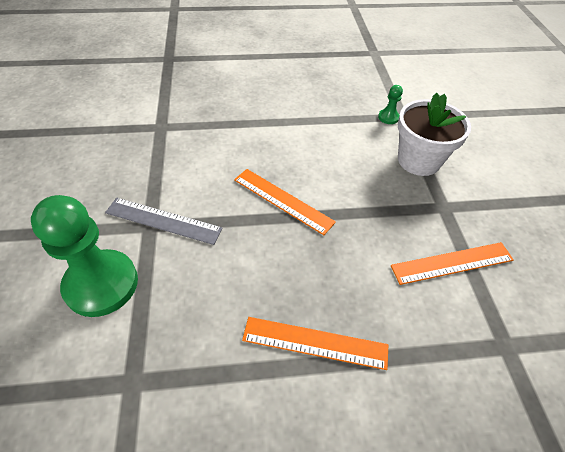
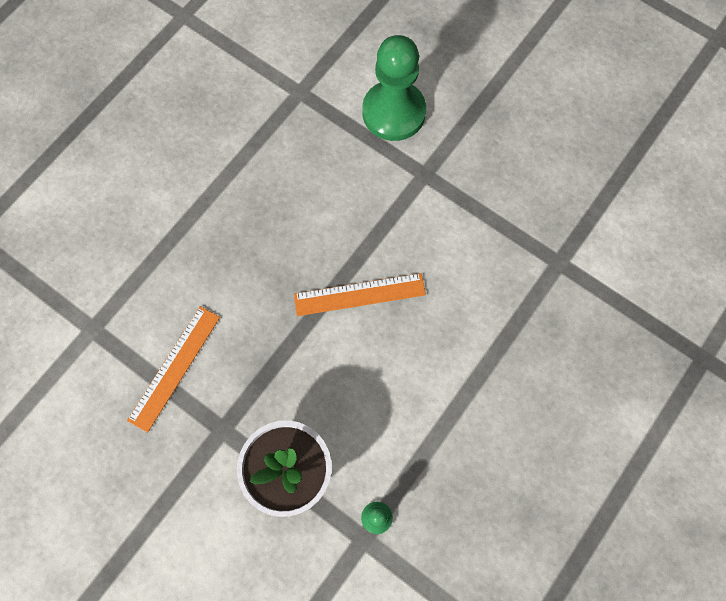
camera: 135 degrees right, 20 degrees up
(163, 221) = (421, 186): grey ruler -> none
(315, 342) = (220, 209): orange ruler -> none

